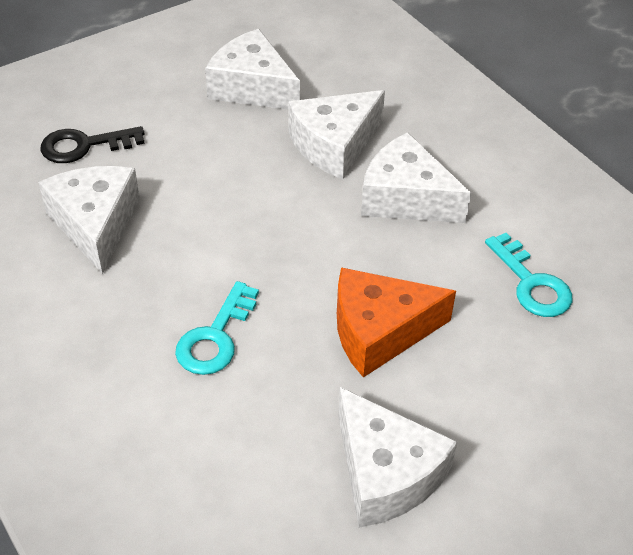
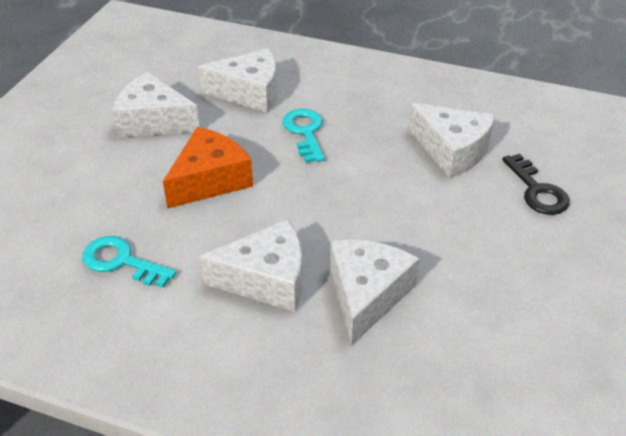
camera: 145 degrees right, 5 degrees down
(84, 146) = (537, 191): black key -> black key turned 120 degrees clockwise
(252, 87) = (496, 313): white cheese -> white cheese (249, 92)

